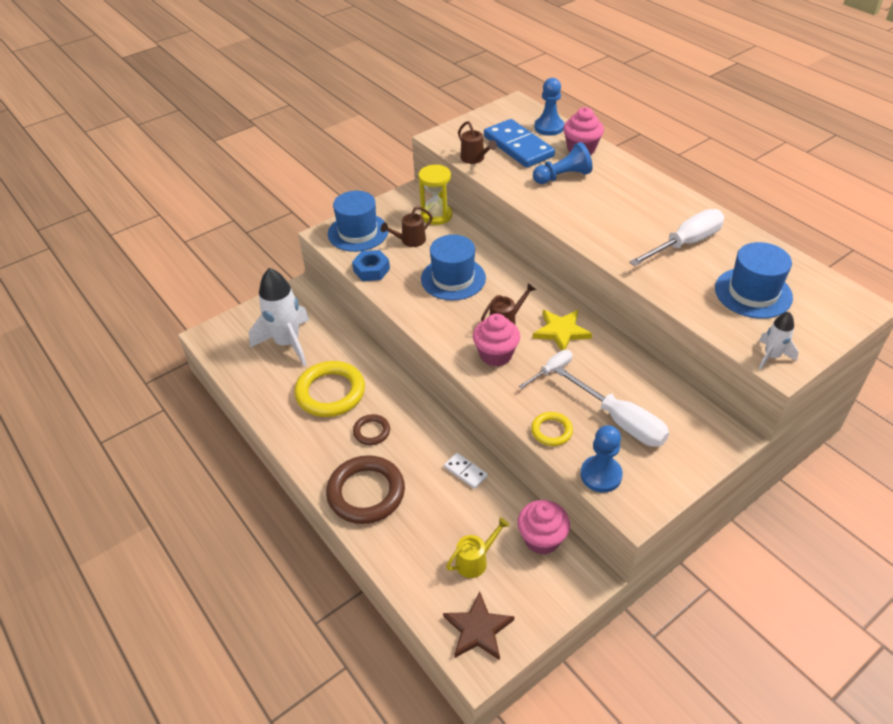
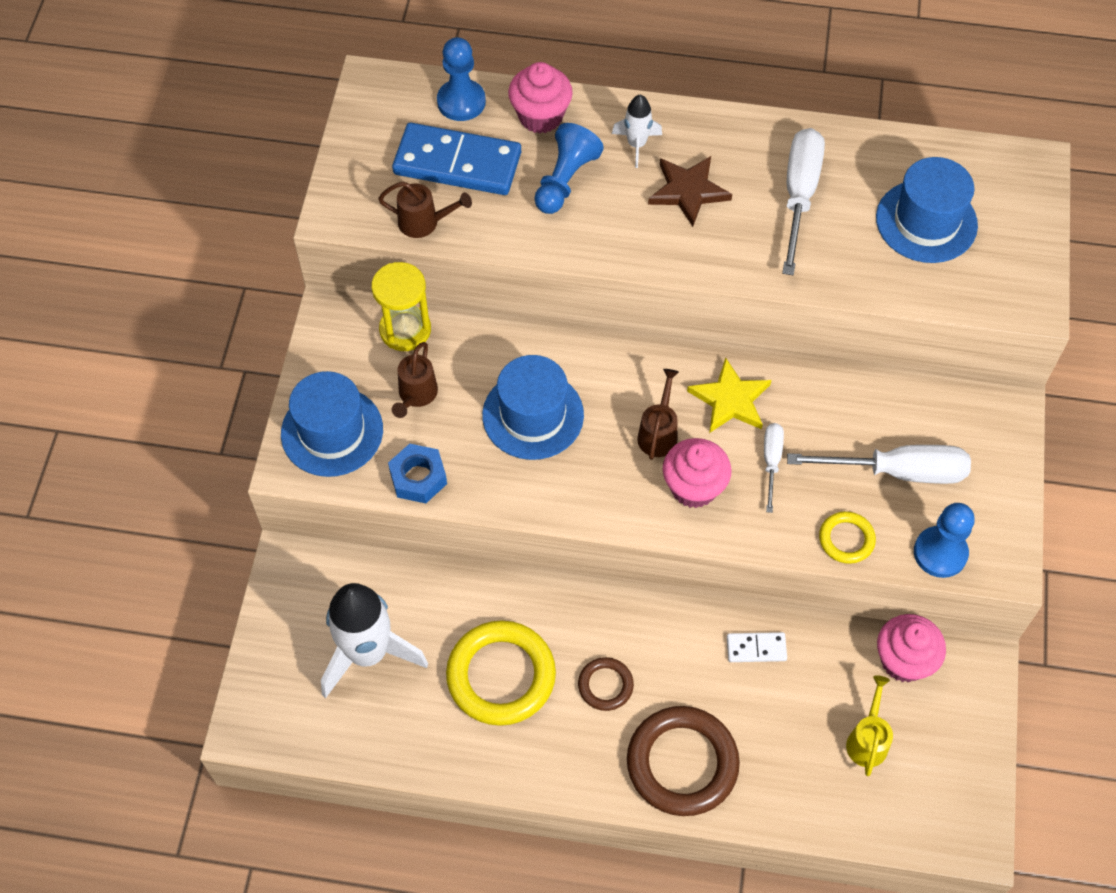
camera: 45 degrees left, 15 degrees up
(478, 629) = (941, 808): brown star -> brown star (688, 191)
(771, 356) = (1014, 298): white rocket -> white rocket (636, 145)

